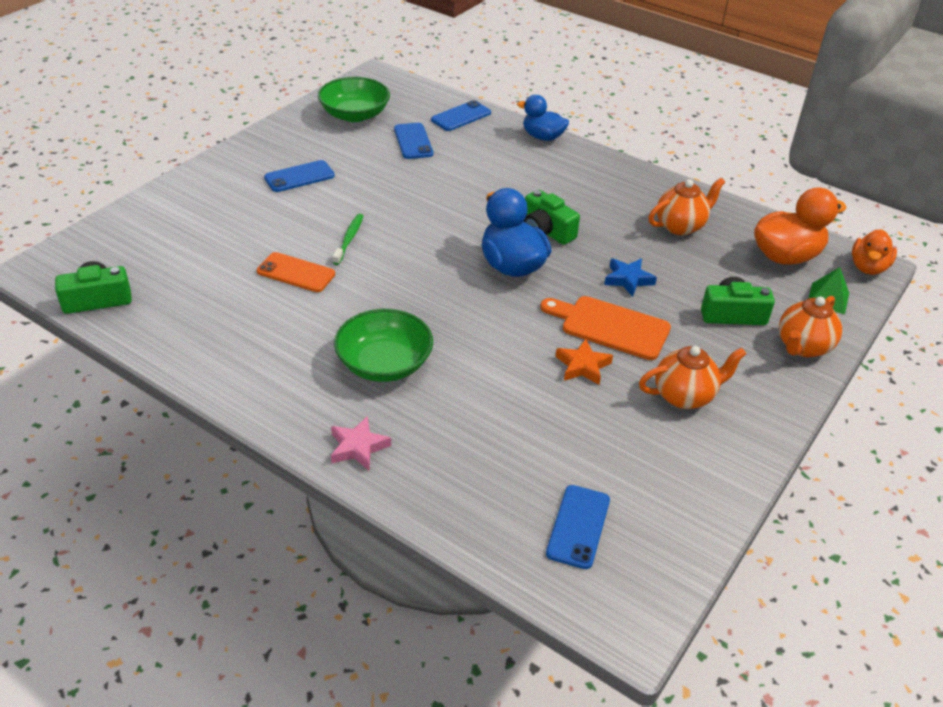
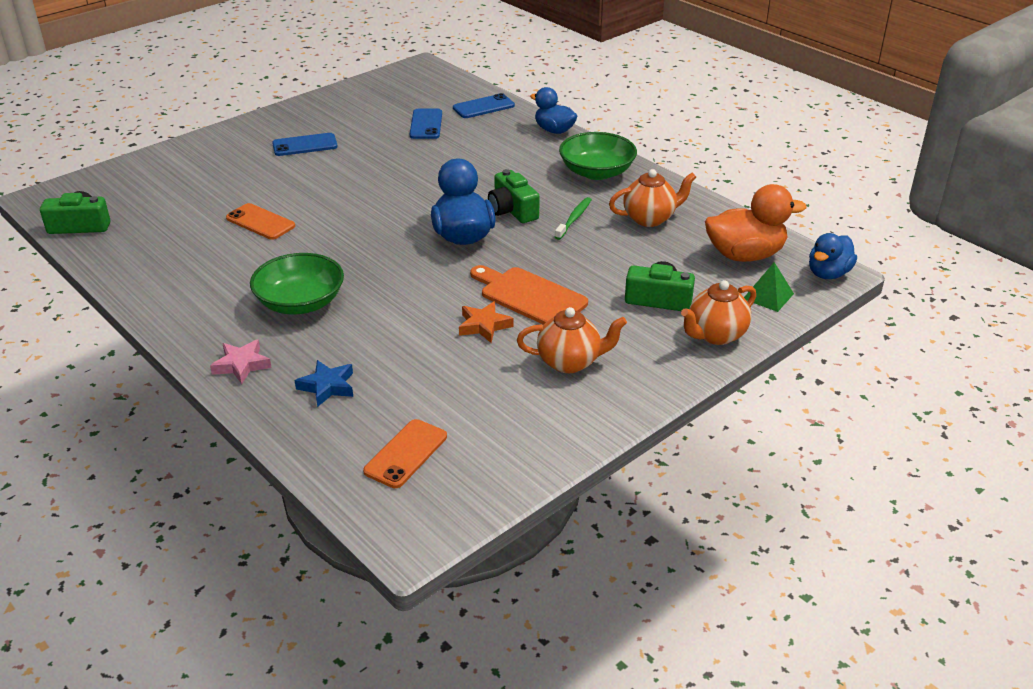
camera: 15 degrees right, 5 degrees down
(349, 239) = (322, 200): green toothbrush -> green toothbrush (574, 219)
(355, 115) = (383, 98): green bowl -> green bowl (596, 172)
(578, 526) = (406, 454): blue phone -> orange phone
(628, 279) = (570, 259): blue star -> blue star (327, 386)
(868, 267) = (828, 273): orange duck -> blue duck

